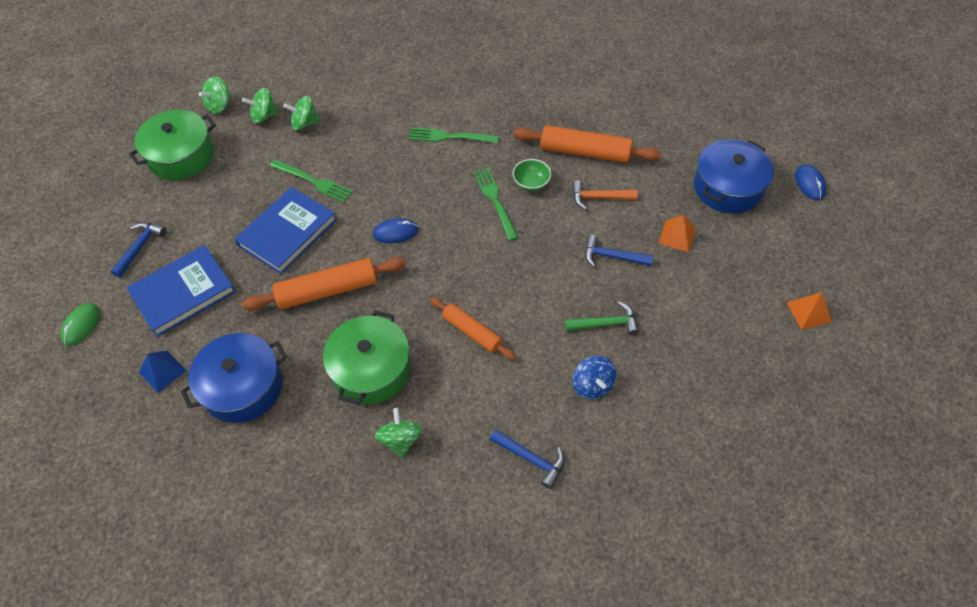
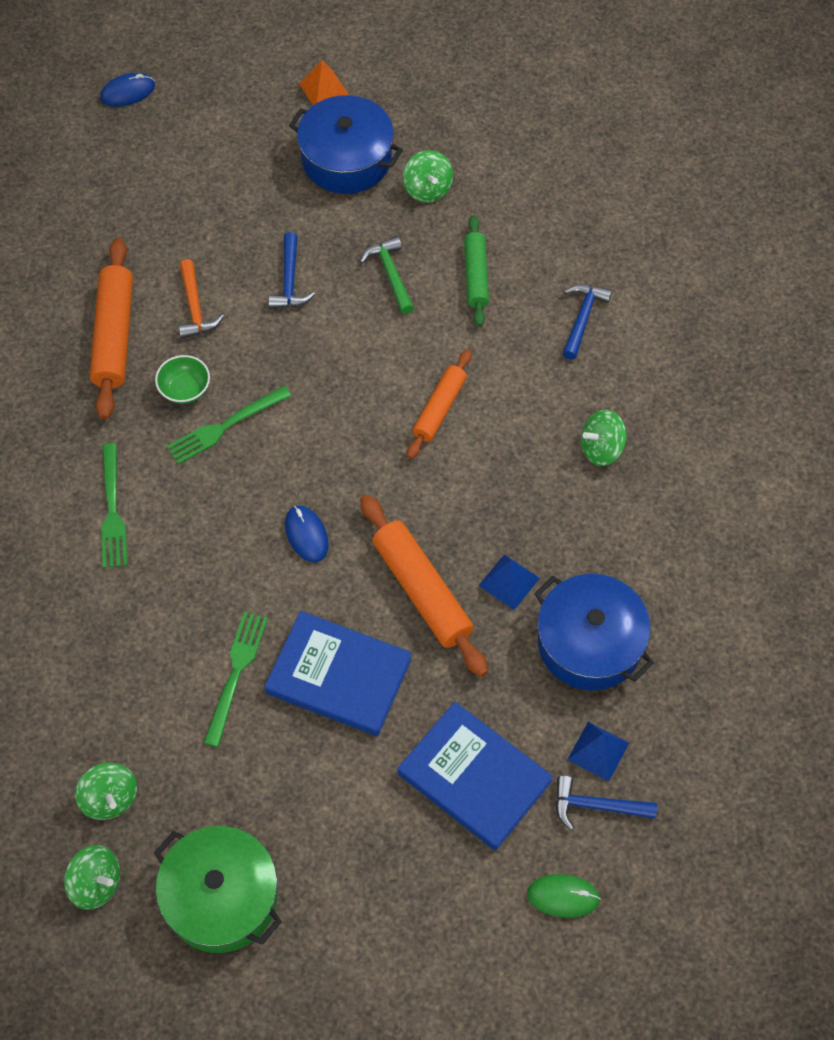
camera: 105 degrees left, 5 degrees up
(140, 247) = (413, 877): blue hammer -> blue hammer (596, 806)
(304, 123) = (117, 728): green spinning top -> green spinning top (427, 189)
(312, 345) = (509, 582): none -> blue pyramid
(371, 369) = (522, 504): green pot -> none
(592, 385) = (476, 276): blue spinning top -> green rolling pin
(677, 236) = (242, 218): orange pyramid -> none
(727, 187) = (150, 173): blue pot -> blue pot (346, 159)

